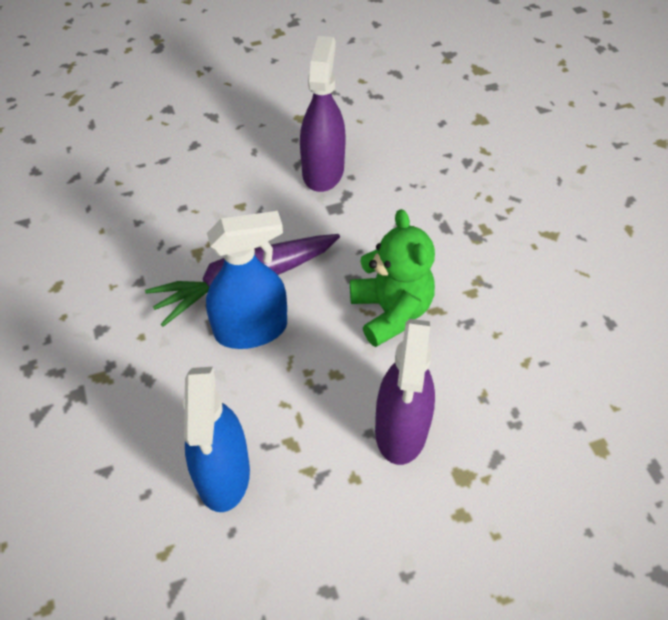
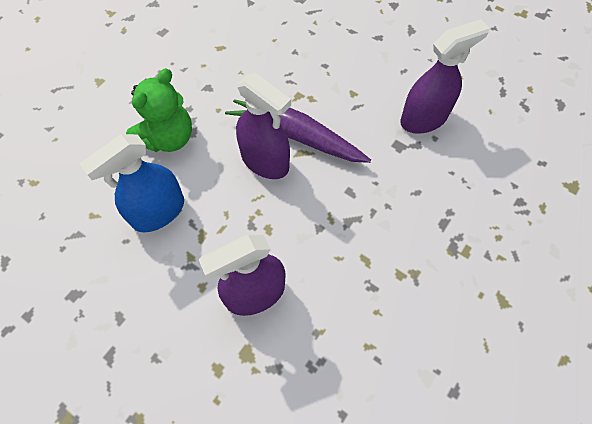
camera: 55 degrees right, 10 degrees up
(251, 329) = (265, 161): blue spray bottle -> purple spray bottle
(391, 311) = (341, 232): green teddy bear -> green teddy bear (168, 138)

